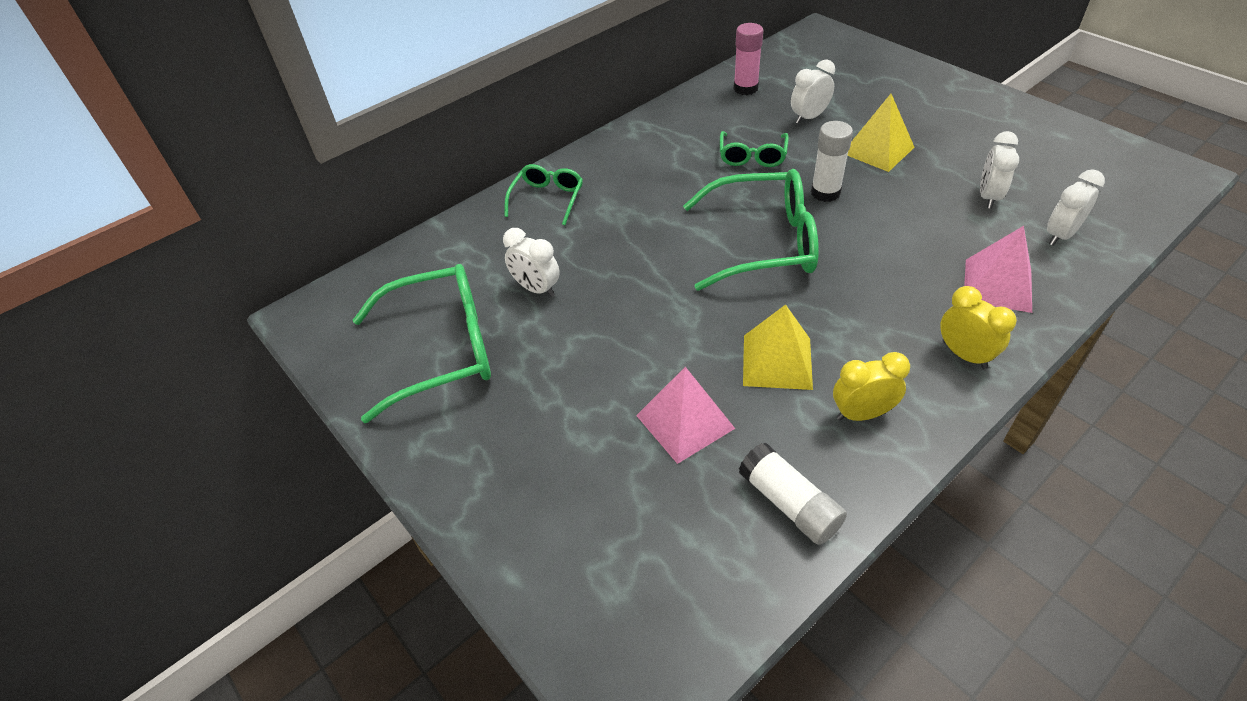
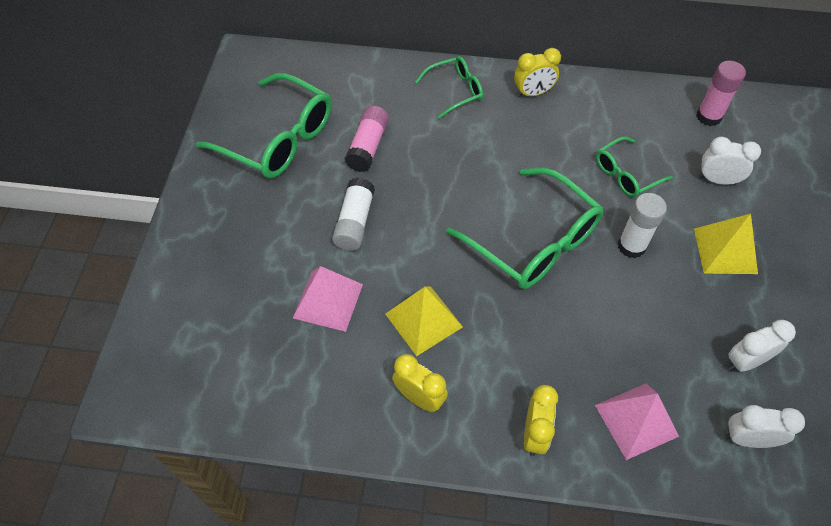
camera: 45 degrees right, 10 degrees up
(536, 289) = (368, 147): white clock -> pink glue stick
(610, 158) = (533, 93): none -> yellow clock
(789, 503) = (310, 397): white glue stick -> white glue stick (354, 222)

